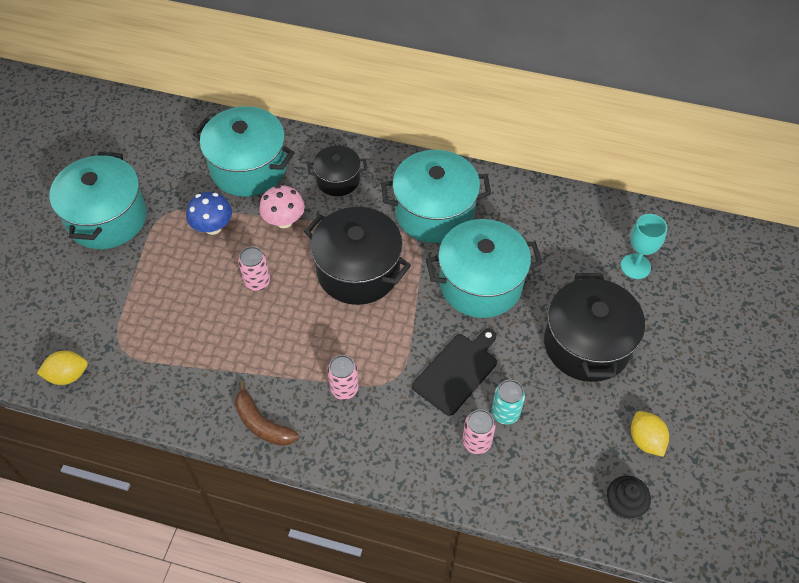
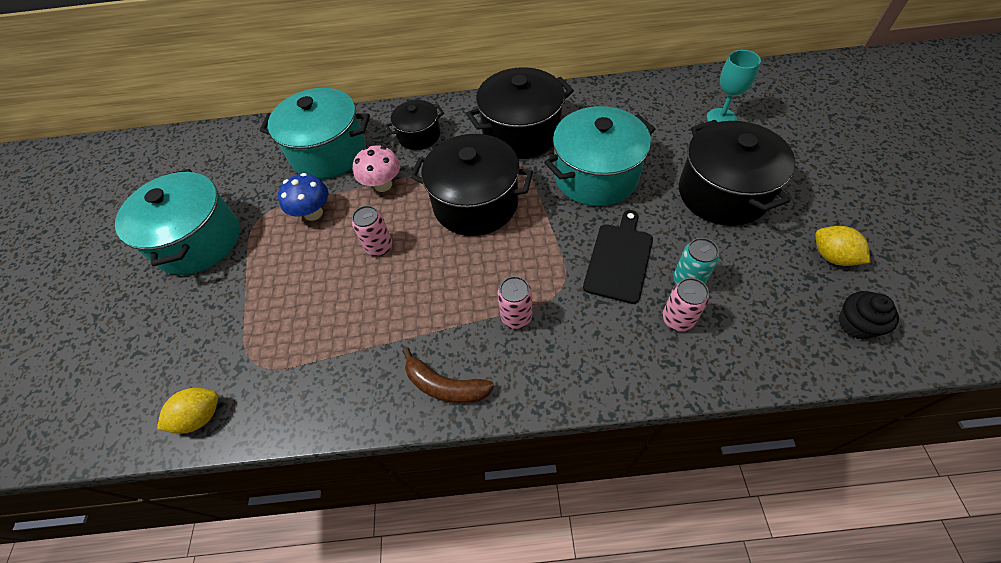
camera: 15 degrees left, 0 degrees up
(434, 212) = (521, 133): turquoise pot -> black pot

